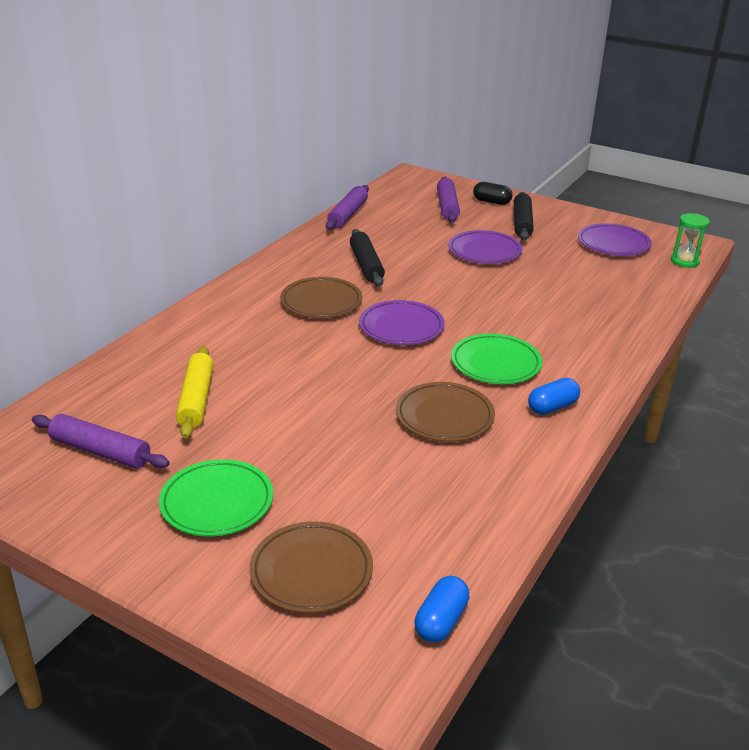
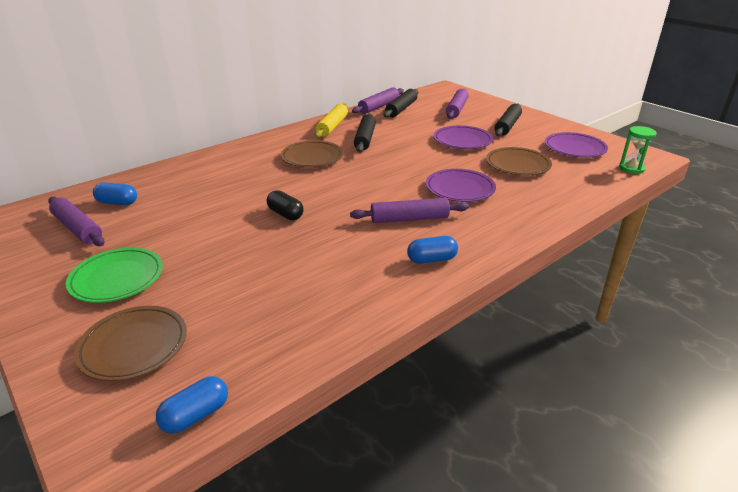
camera: 20 degrees right, 0 degrees up
(120, 407) = (117, 203): none -> blue capsule
(196, 399) = (170, 206): yellow rolling pin -> yellow rolling pin (332, 126)
(379, 214) = (401, 109): none -> black rolling pin
(401, 327) = (356, 182): purple plate -> purple plate (460, 189)
(444, 416) = (337, 250): brown plate -> brown plate (517, 165)
(491, 202) = (493, 110): black capsule -> black capsule (285, 214)
(495, 363) = (409, 219): green plate -> purple rolling pin

